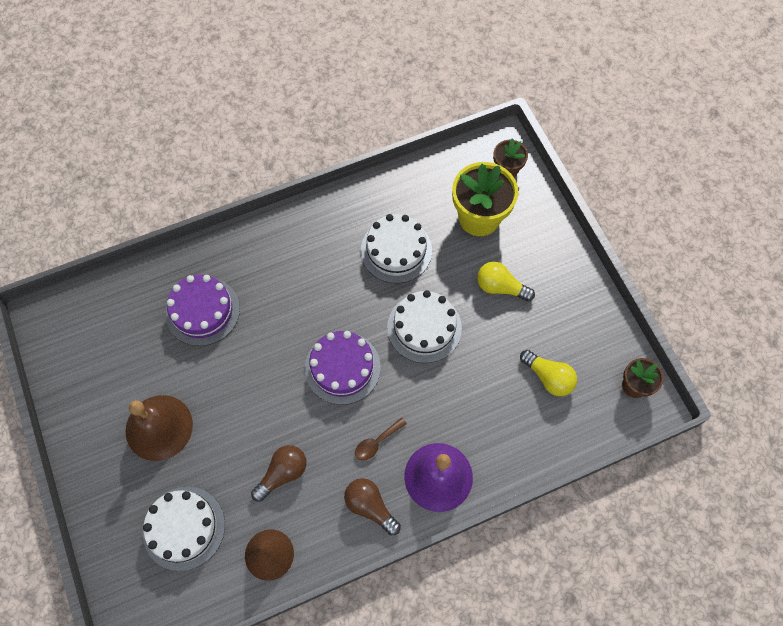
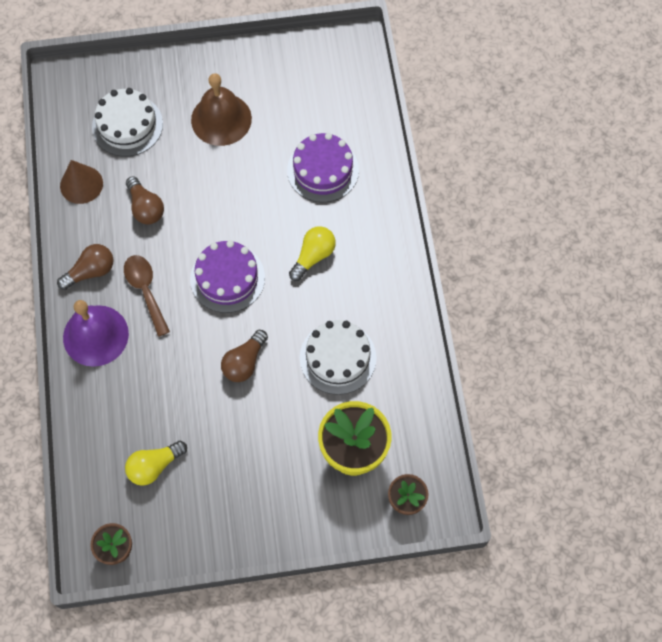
camera: 105 degrees right, 0 degrees up
(377, 442) = (146, 291): brown spoon -> brown spoon, size x1.54
(424, 327) = (244, 362): white cake -> brown light bulb
(500, 287) = (265, 450): yellow light bulb -> yellow light bulb (313, 256)

